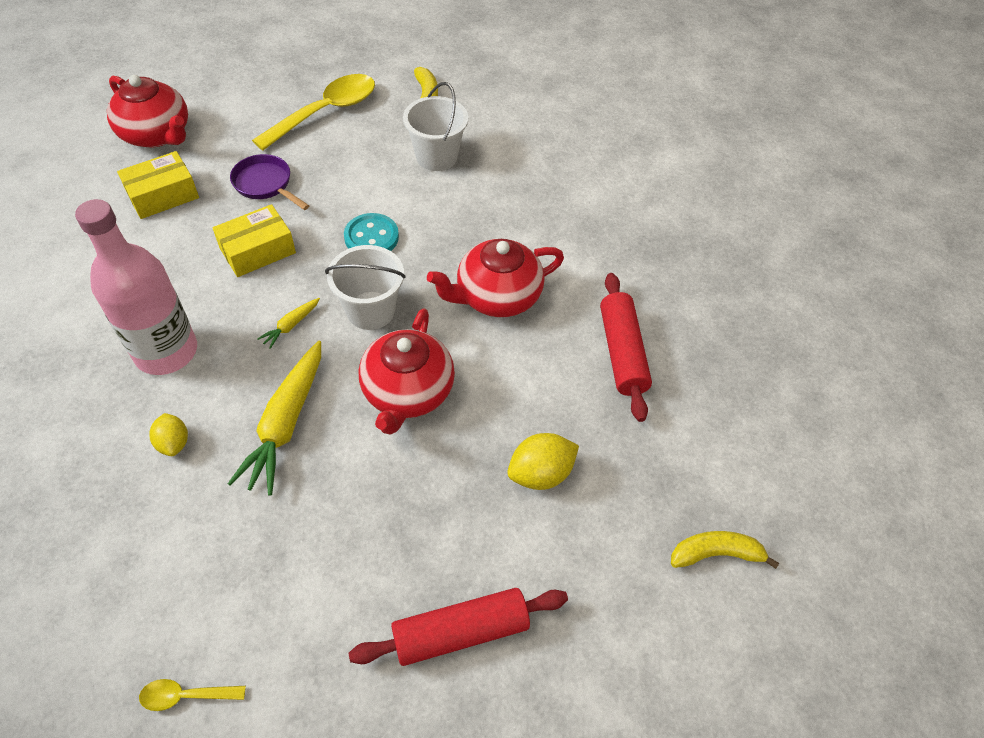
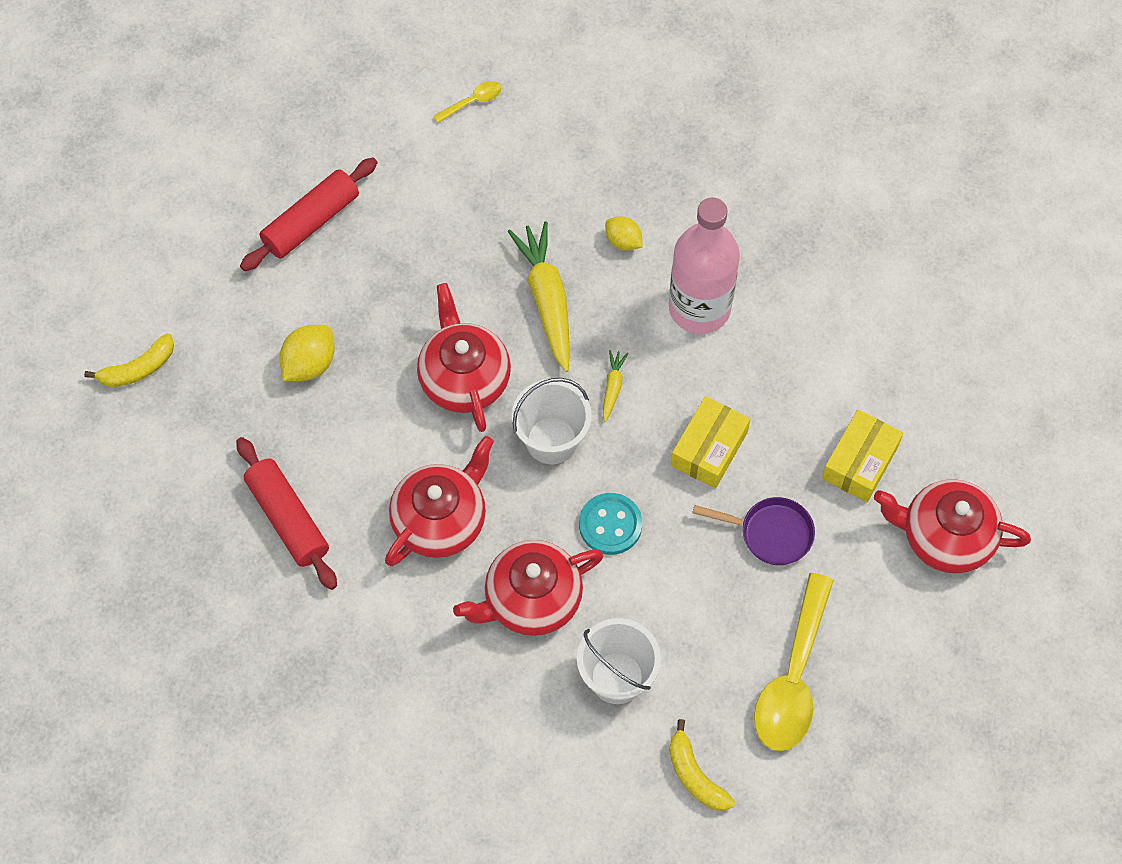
camera: 155 degrees right, 10 degrees up
(463, 220) = (531, 599): none -> red teapot

